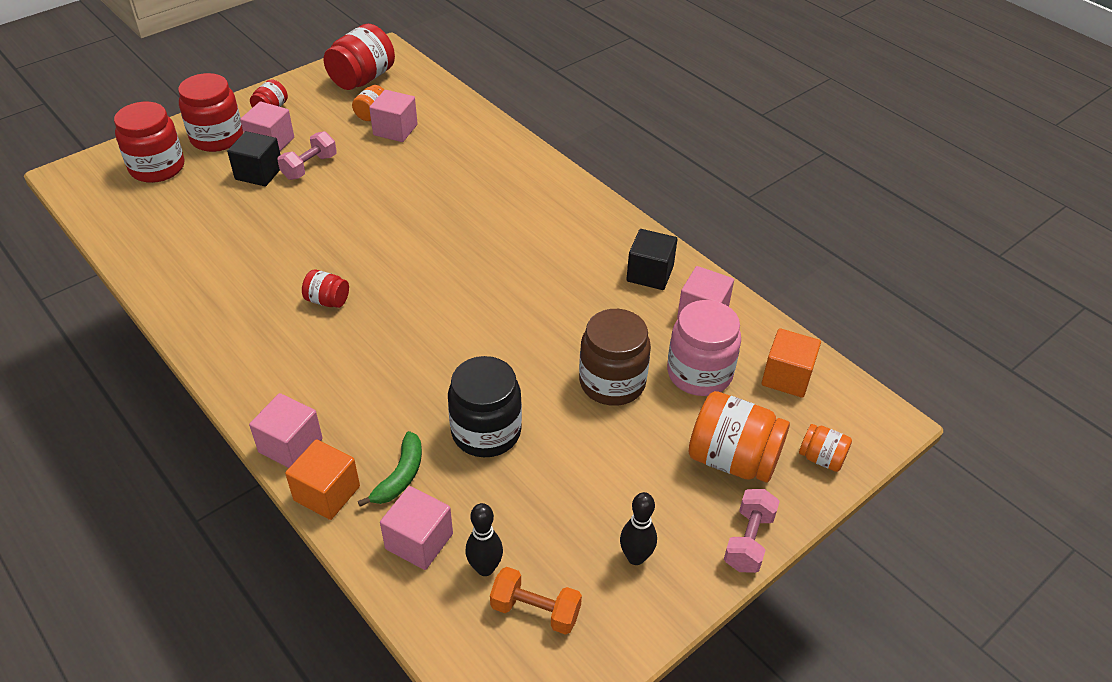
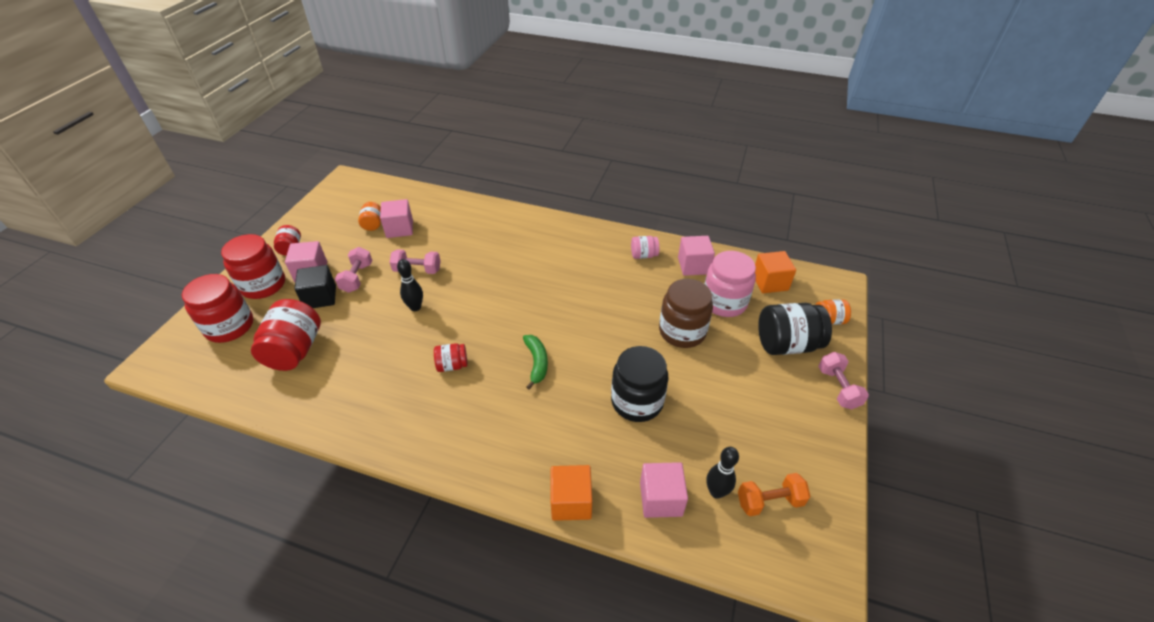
camera: 30 degrees left, 0 degrees up
(290, 445) = (515, 482): pink cube -> none
(362, 79) = (345, 203): red jar -> red jar (295, 350)
(376, 183) = (417, 270): none -> pink dumbbell
(400, 476) = (609, 461): green banana -> green banana (536, 363)
(635, 557) = (792, 433): black bowling pin -> black bowling pin (415, 307)
(650, 274) = (643, 255): black cube -> pink jar
(732, 459) = (787, 344): orange jar -> black jar

